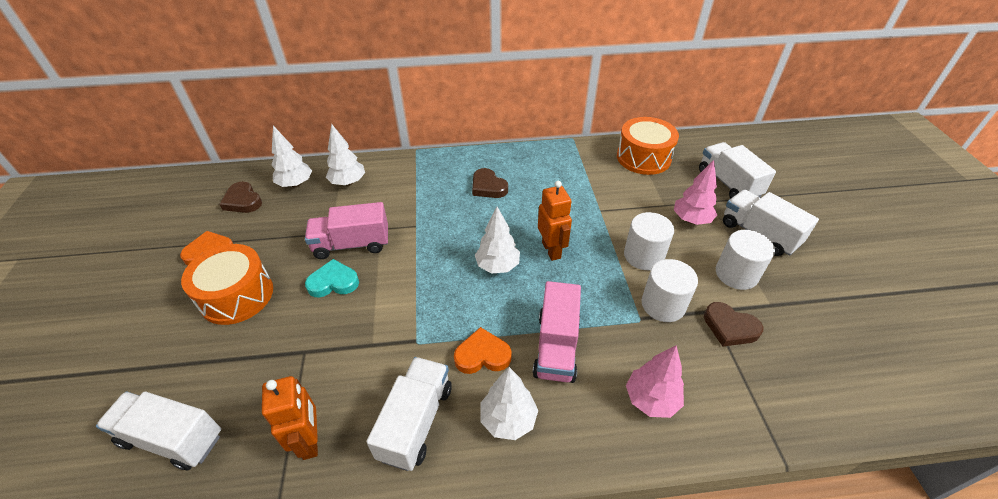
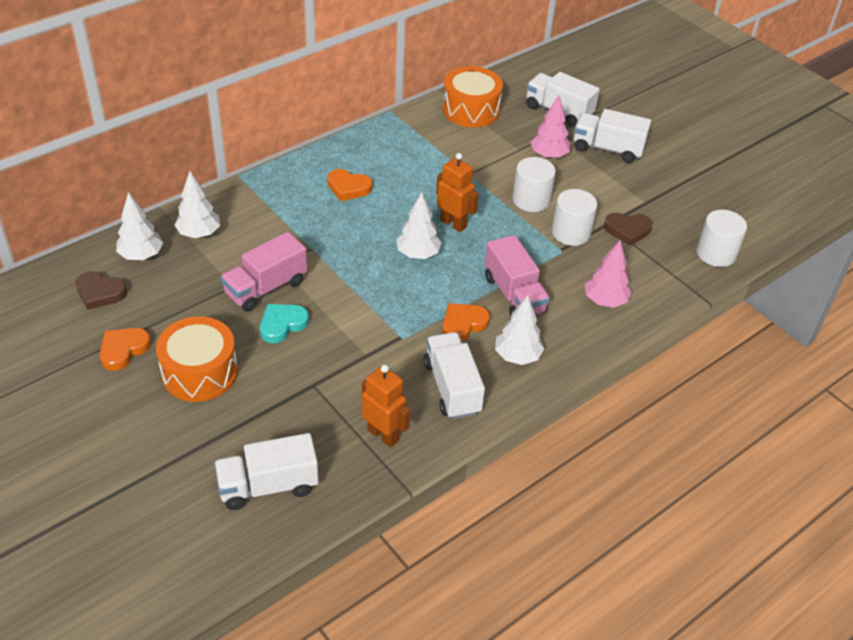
camera: 35 degrees left, 0 degrees up
(488, 187) = (348, 188): brown heart -> orange heart
(736, 274) = (609, 188): white cylinder -> white cylinder (716, 253)

